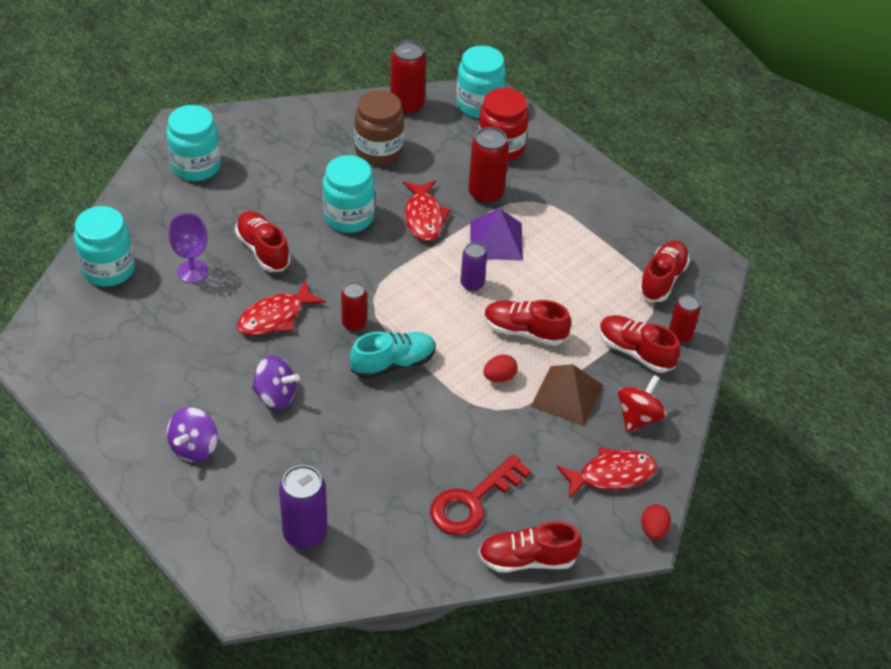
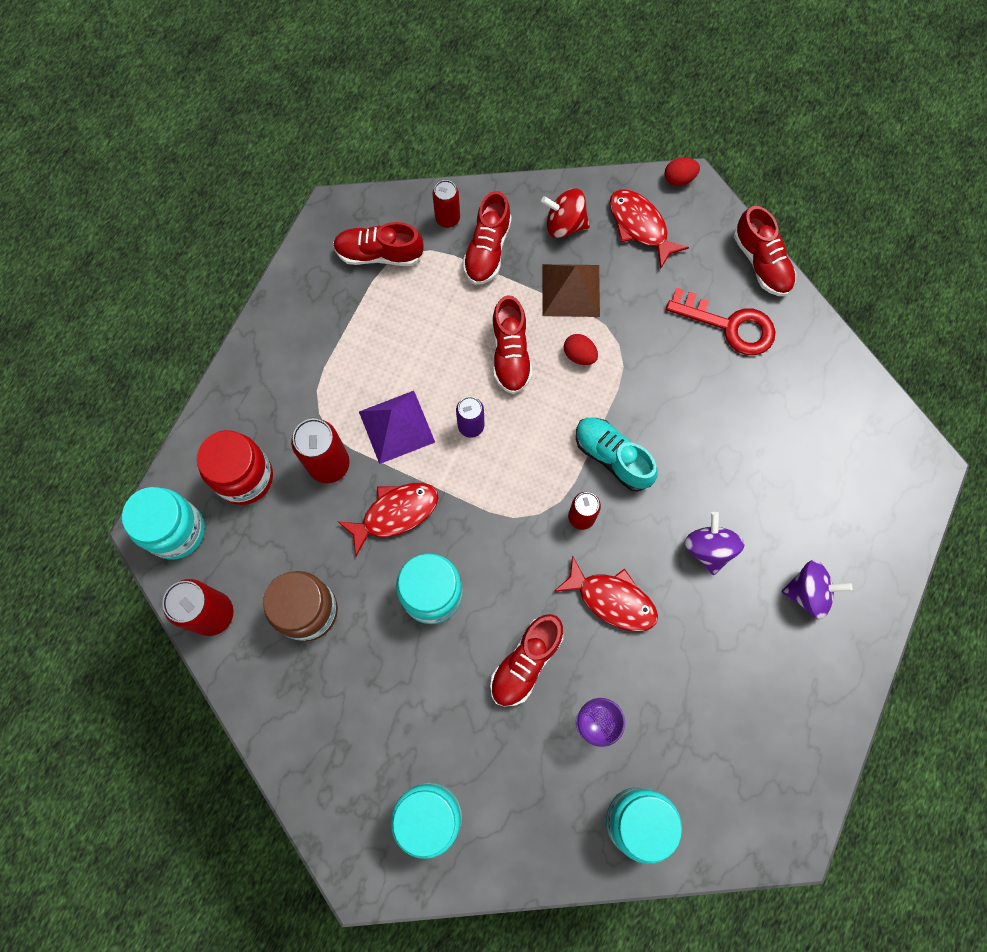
camera: 110 degrees left, 25 degrees up
(305, 533) = (839, 447): purple can -> none

